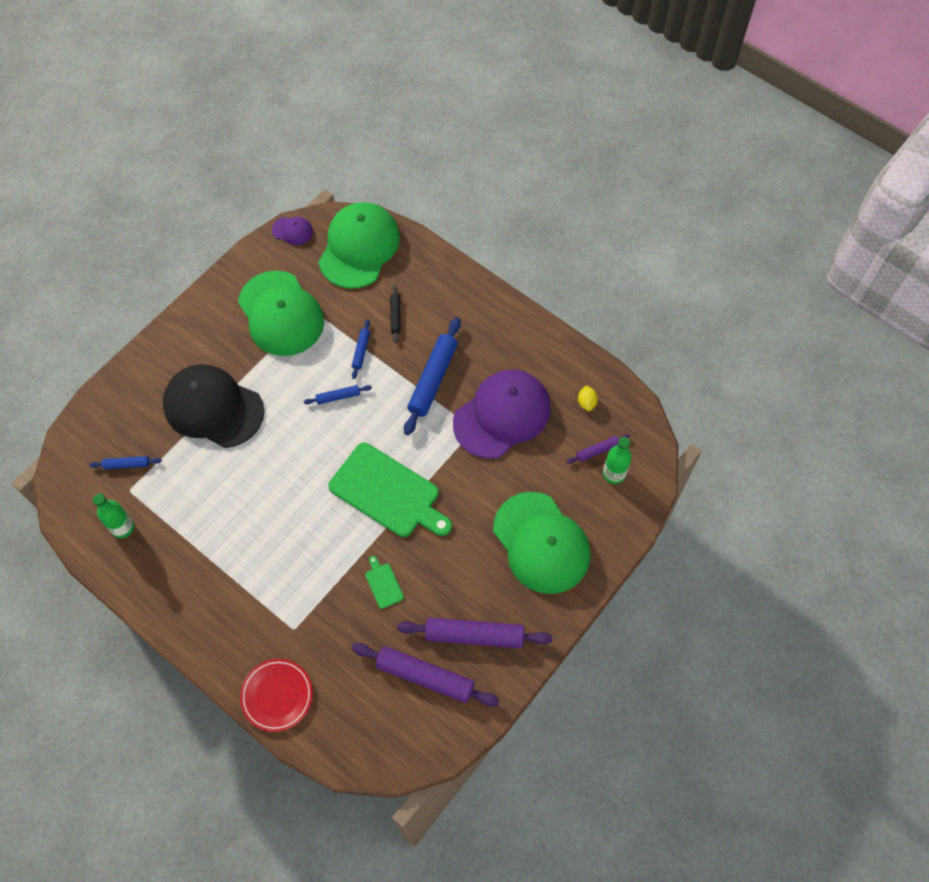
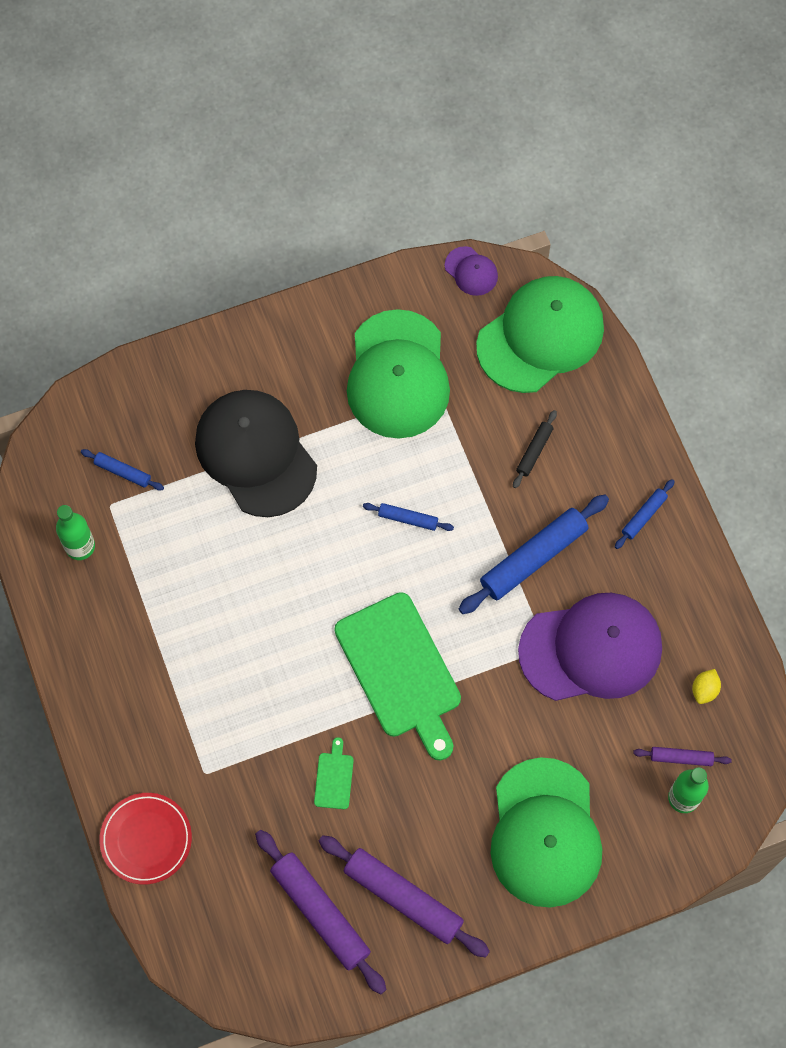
camera: 30 degrees right, 5 degrees up
(361, 351) = (467, 475): blue rolling pin -> blue rolling pin (644, 516)

